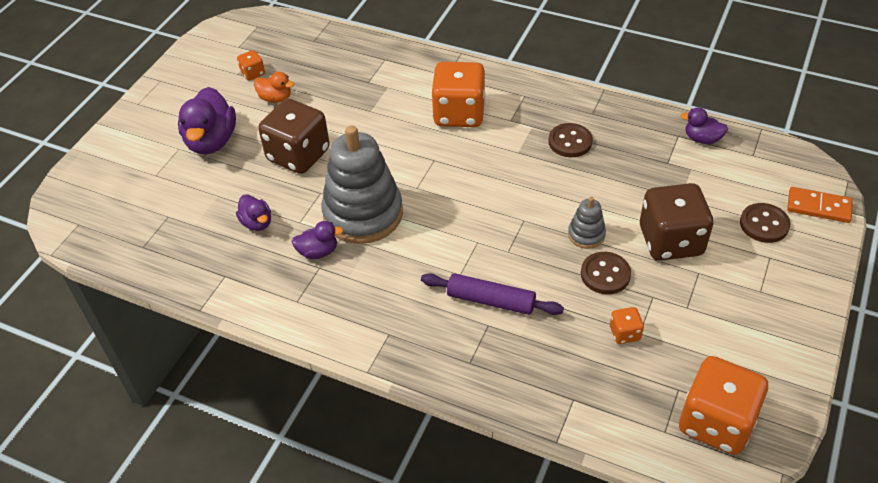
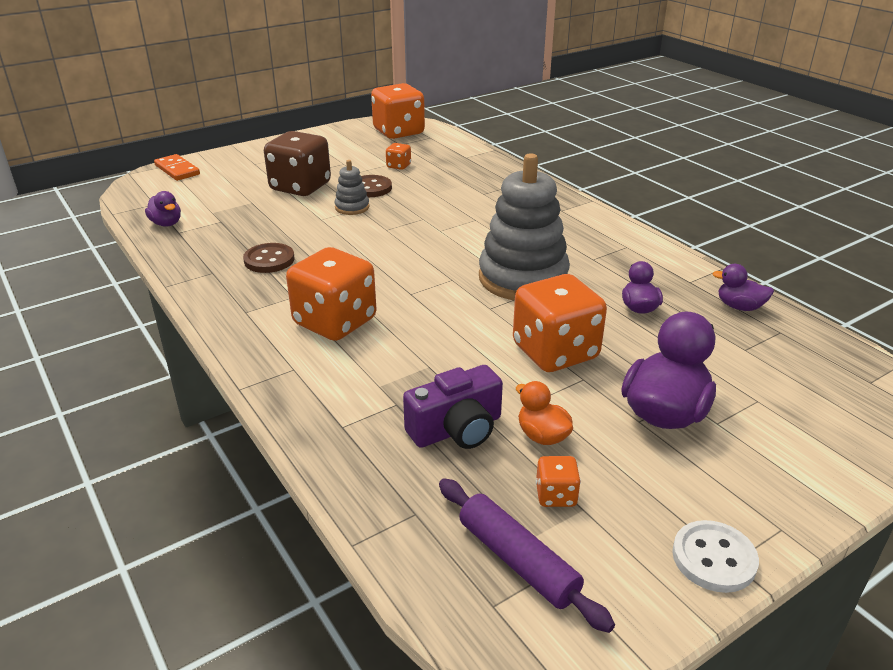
camera: 150 degrees left, 15 degrees down
(169, 78) = (714, 558): none -> white button
(298, 155) = (555, 352): brown dice -> orange dice
(318, 252) = (587, 268): purple duck -> purple duck (739, 307)
(323, 82) = (457, 429): none -> purple camera
(491, 301) = (468, 201): purple rolling pin -> purple rolling pin (518, 560)
(764, 224) = (227, 174): brown button -> none

